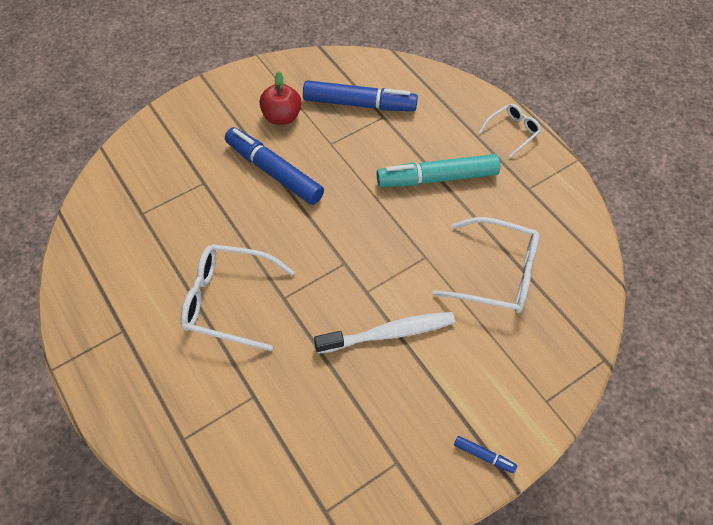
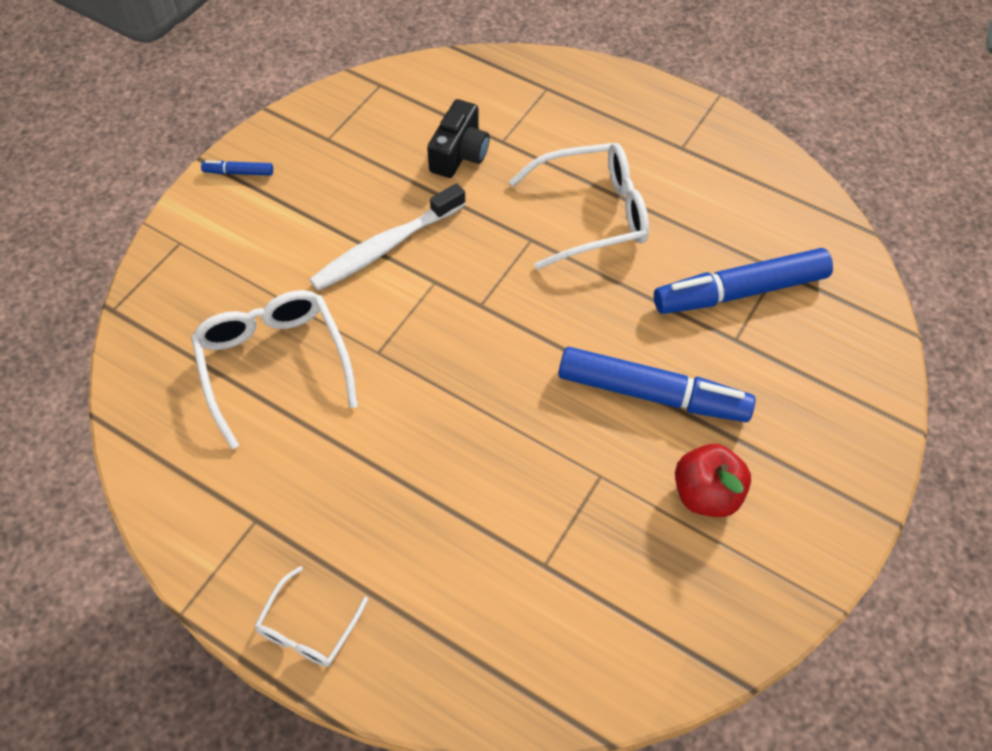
camera: 155 degrees right, 0 degrees up
(294, 397) = (459, 154): none -> black camera
(359, 104) = (597, 575): blue marker -> blue marker (739, 291)
(437, 178) = (406, 480): turquoise marker -> none
(496, 273) = (274, 365): white glasses -> white glasses turned 75 degrees clockwise

